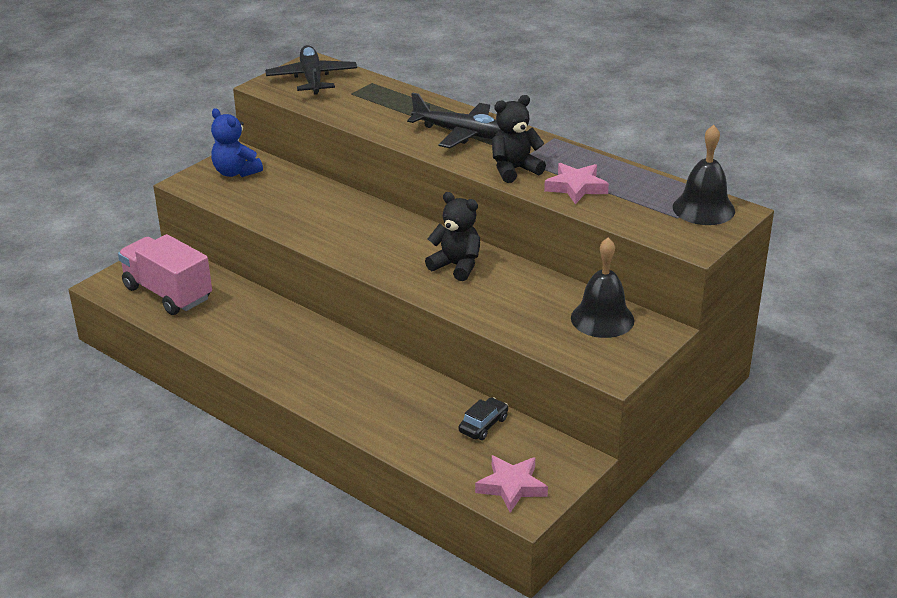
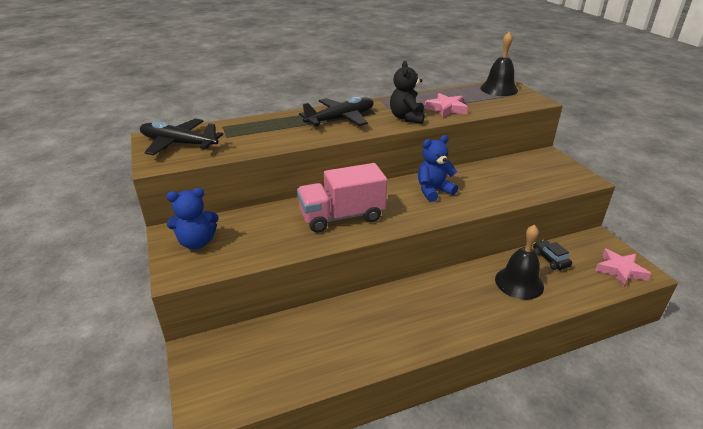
camera: 60 degrees left, 0 degrees up
(168, 293) = (264, 366): pink truck -> pink truck (342, 217)
(456, 266) = (433, 191): black teddy bear -> blue teddy bear
(602, 319) = (527, 165): black bell -> black bell (519, 282)

